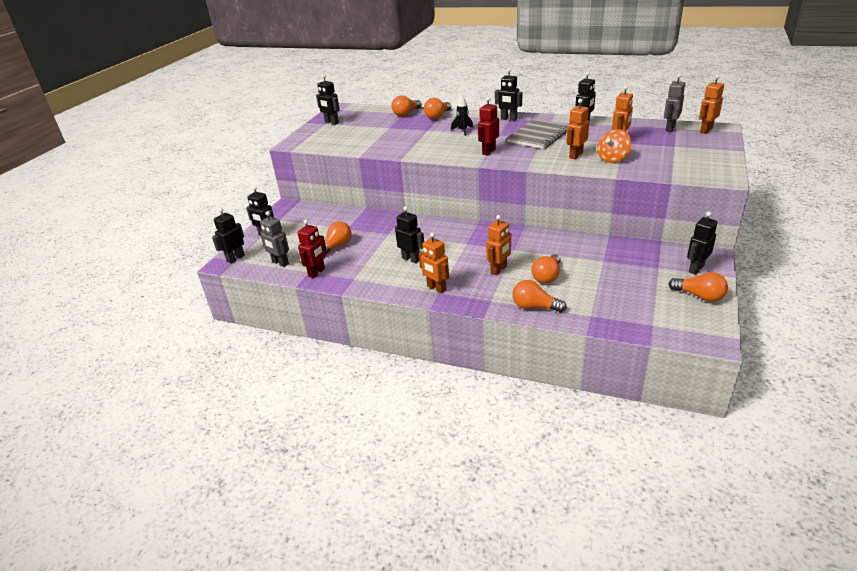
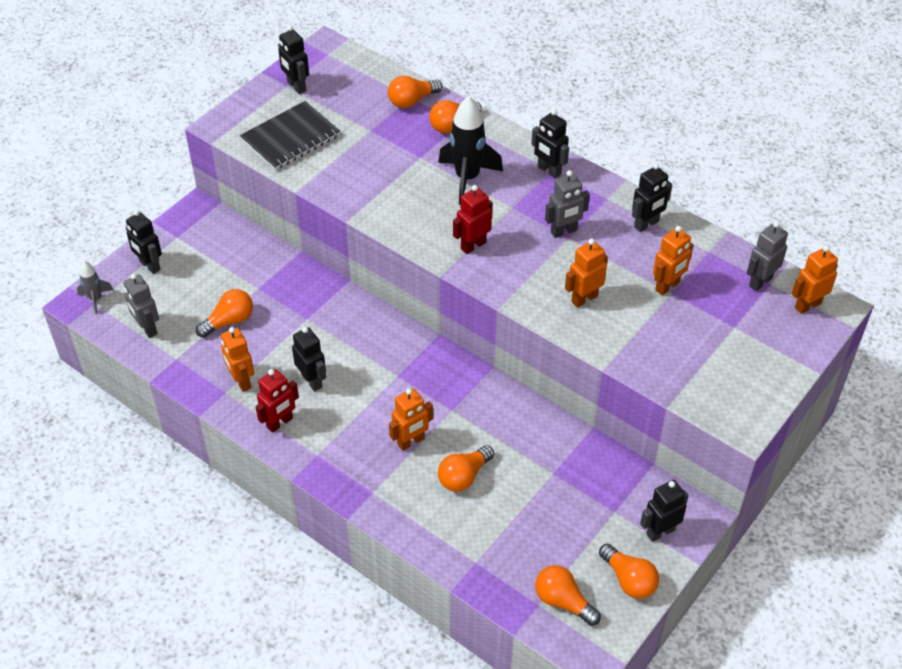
camera: 15 degrees right, 15 degrees up
(235, 258) = (95, 299): black robot -> grey rocket
(317, 272) = (185, 364): red robot -> red robot (280, 423)
(341, 139) = (290, 138): none -> black notebook
(436, 288) = (317, 446): orange robot -> orange robot (241, 381)
(463, 131) = (467, 178): black rocket -> black rocket, size x1.87
(534, 307) = (417, 523): orange light bulb -> orange light bulb (563, 601)
(538, 136) = (564, 231): grey notebook -> grey robot
(612, 159) = (628, 326): orange spinning top -> none

